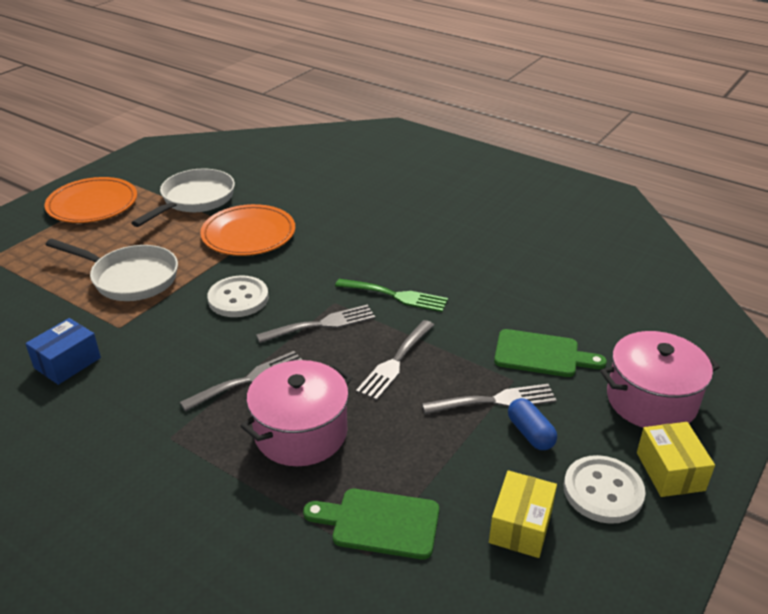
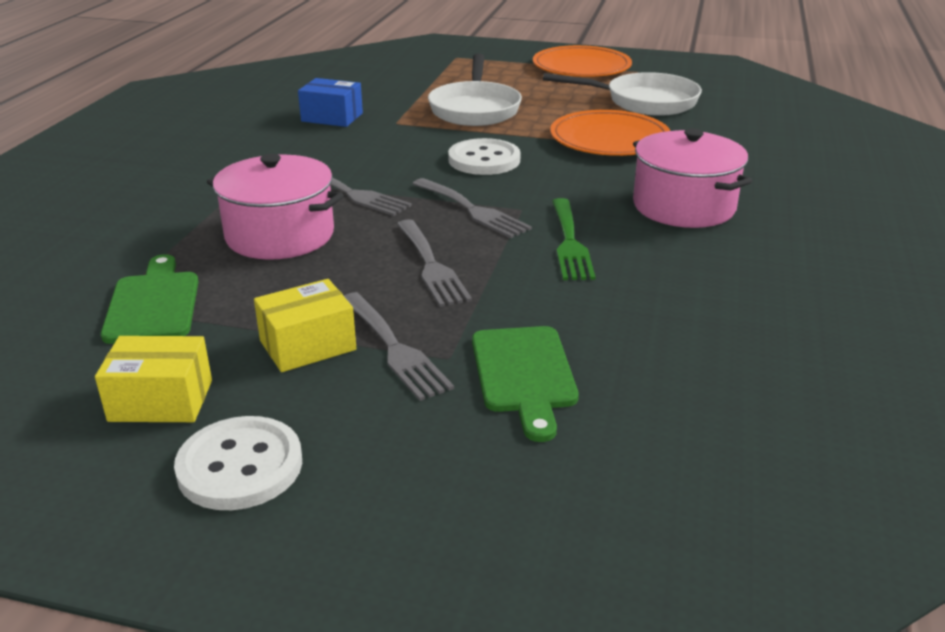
camera: 70 degrees right, 5 degrees down
(395, 362) = (431, 266): grey fork -> grey fork turned 120 degrees counterclockwise
(530, 433) = (340, 386): blue capsule -> none
(651, 400) = (476, 502): pink pot -> pink pot (684, 206)
(670, 471) = (303, 537): yellow box -> yellow box (307, 345)

